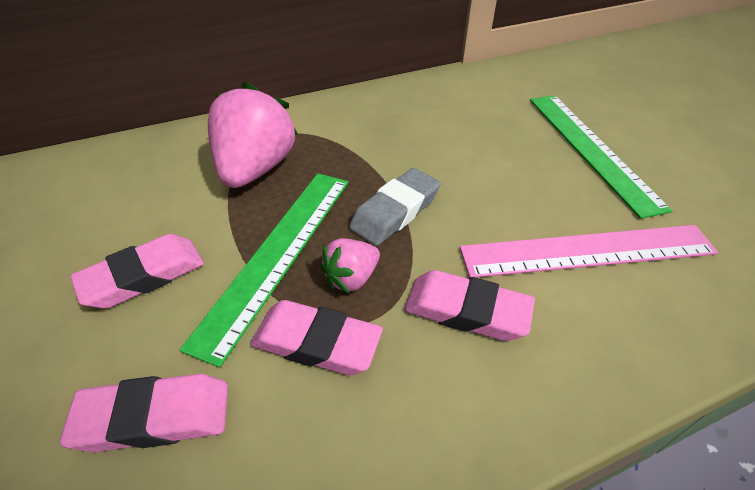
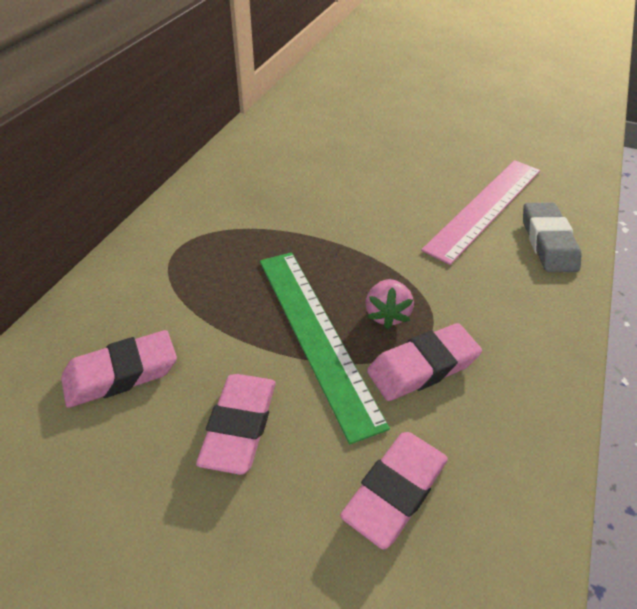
camera: 45 degrees left, 0 degrees up
(256, 169) = (201, 288): pink strawberry -> none
(395, 212) = (352, 253): grey eraser -> grey eraser (547, 242)
(466, 311) = (473, 285): pink eraser -> pink eraser (121, 374)
(590, 149) = (410, 140): green ruler -> none

